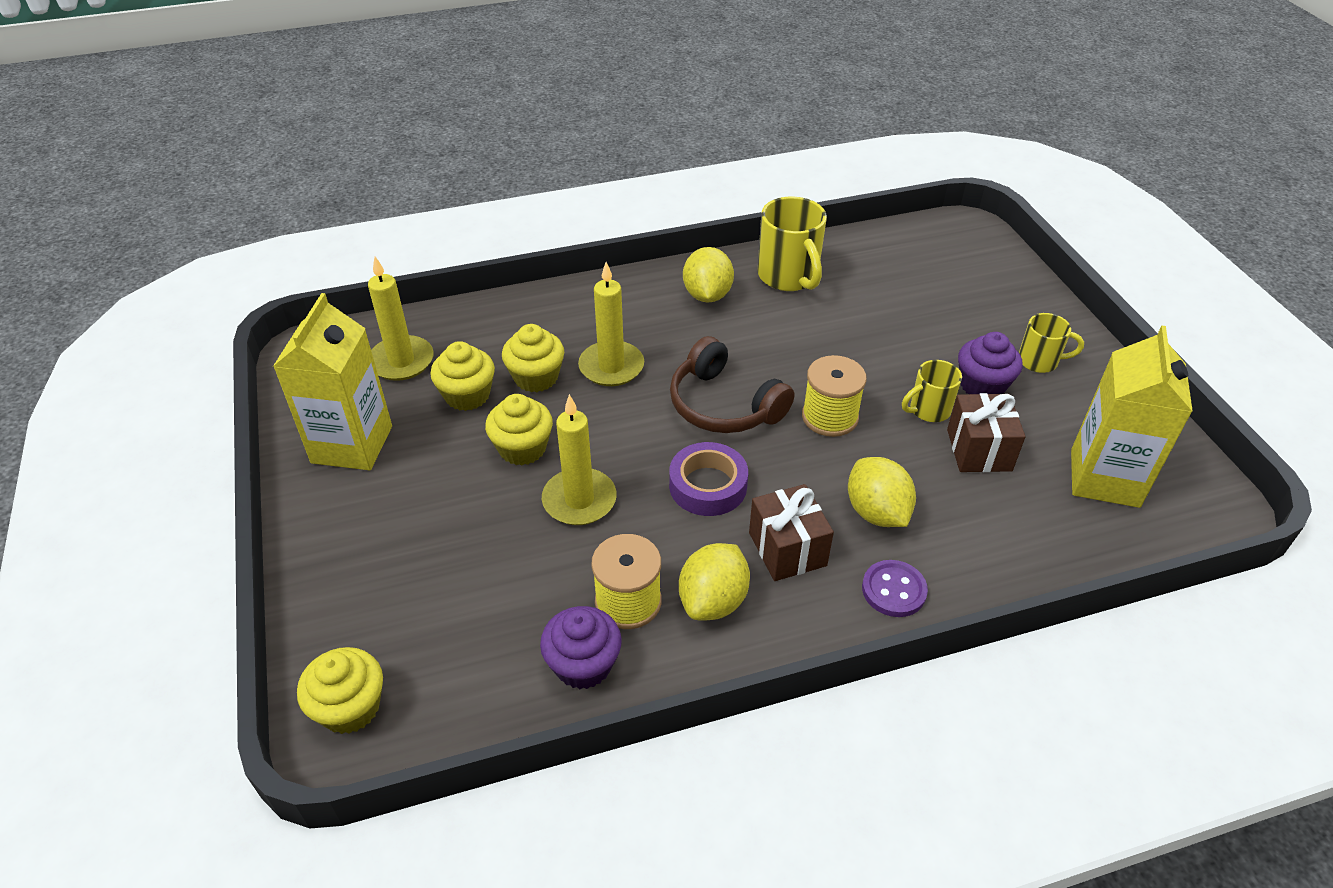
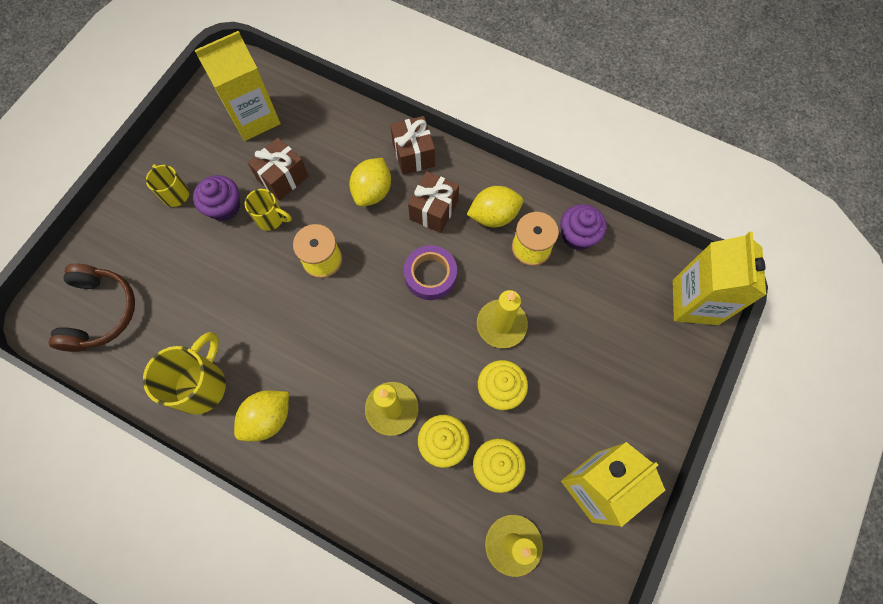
camera: 135 degrees left, 25 degrees up
(350, 707) = (695, 302): yellow cupcake -> yellow carton
(724, 405) = (363, 318): brown headphones -> brown headphones (100, 312)
(893, 590) = (413, 154): purple button -> brown gift

